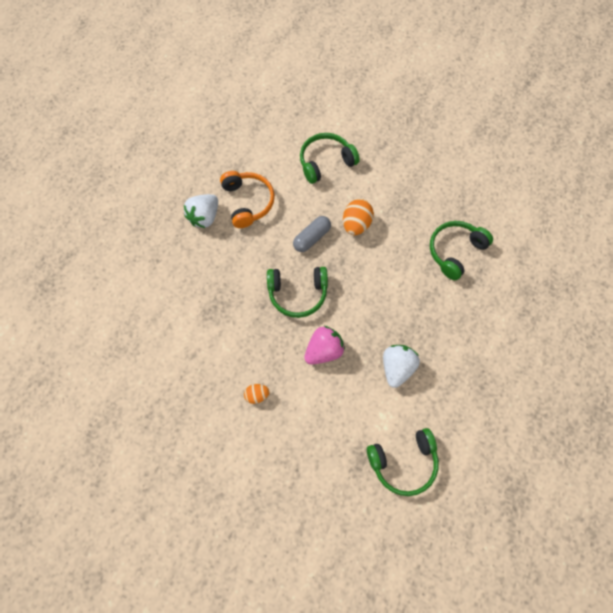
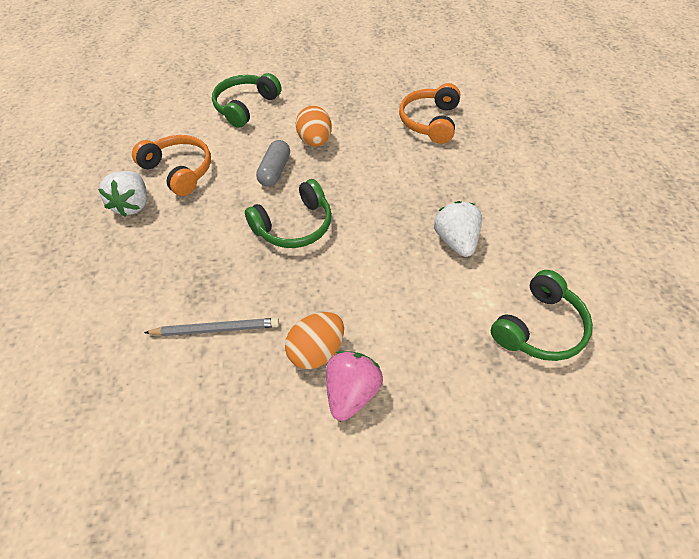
camera: 30 degrees left, 15 degrees down
(208, 345) = (216, 329): none -> grey pencil
(257, 395) = (316, 351): orange egg -> orange egg, size x1.71
(324, 351) = (364, 265): pink strawberry -> pink strawberry (351, 393)
(455, 251) = (430, 122): green headphones -> orange headphones

